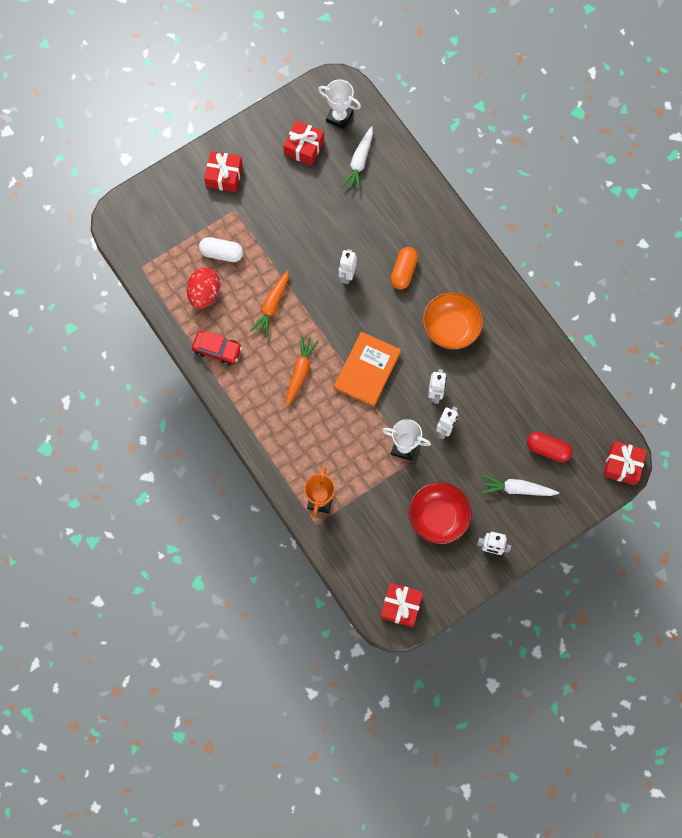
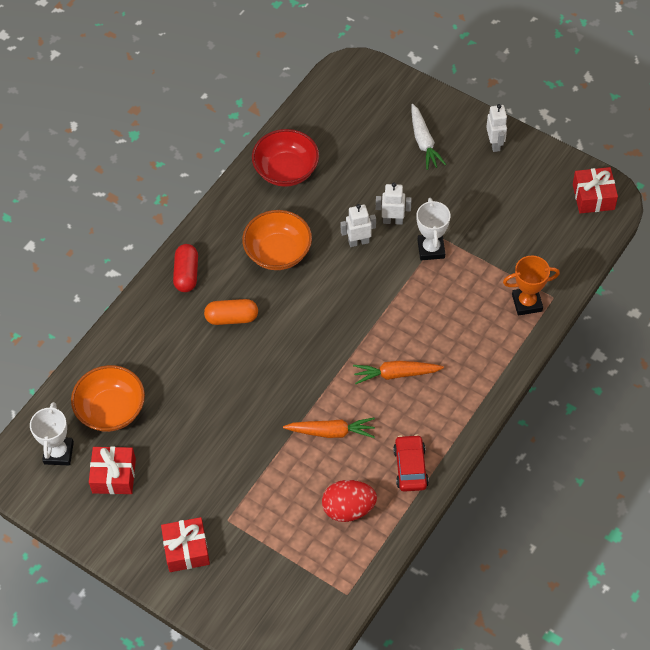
camera: 110 degrees left, 15 degrees down
(221, 253) = (289, 511): white capsule -> none
(347, 275) = (260, 371): white robot -> none
(359, 162) = (111, 410): white carrot -> orange bowl
(367, 370) = (363, 312): orange book -> none
(438, 517) = (487, 196): red bowl -> red bowl (286, 170)
(547, 449) = (370, 130): red capsule -> red capsule (186, 274)
(622, 465) = (356, 68): red gift -> none

